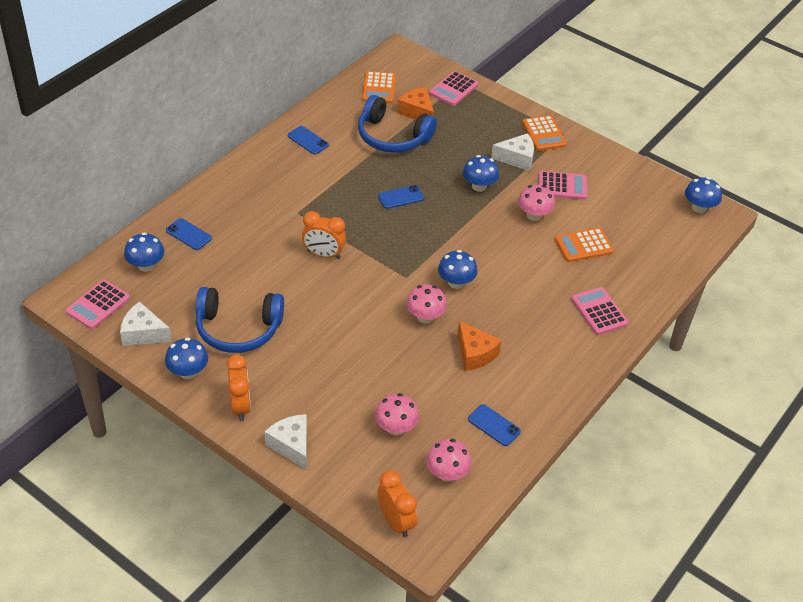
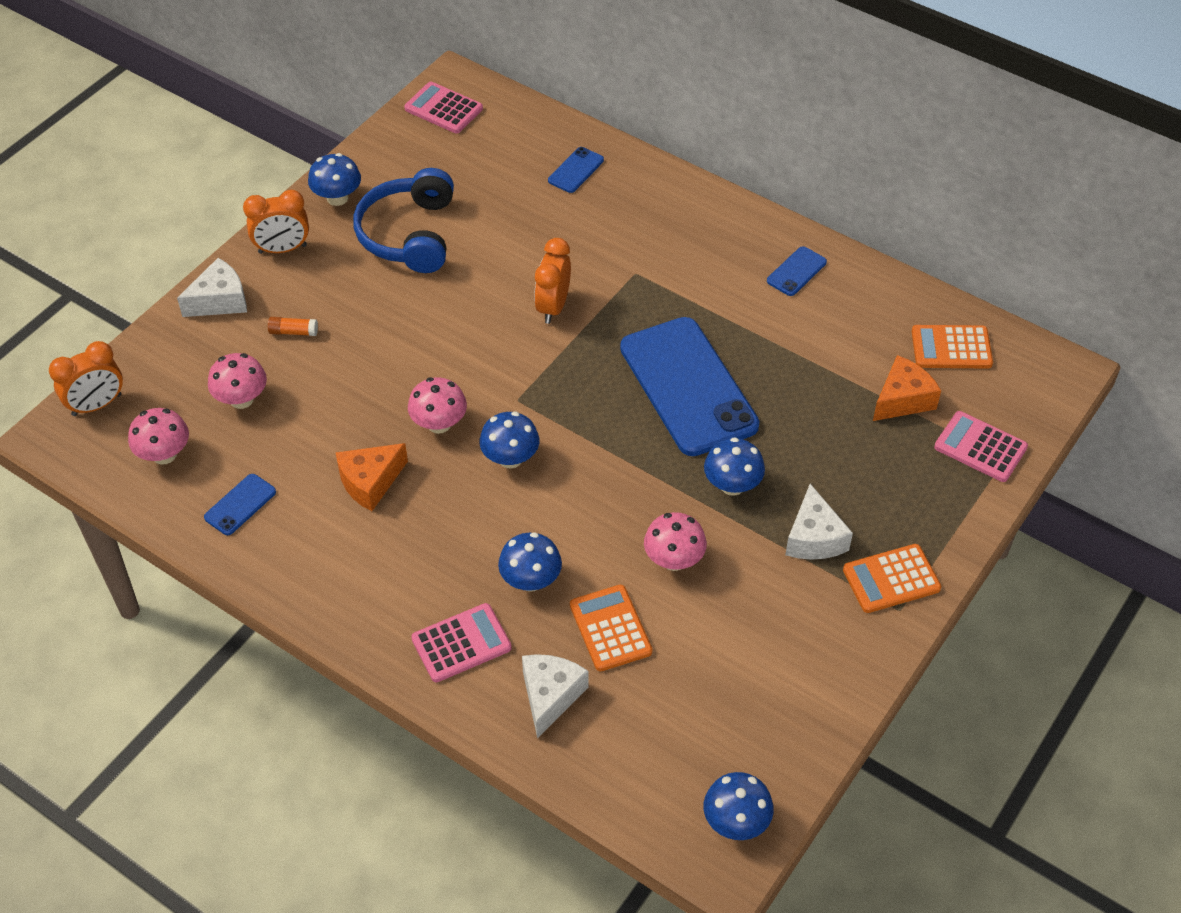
camera: 90 degrees right, 5 degrees up
(143, 333) = (399, 152): white cheese -> white cheese (550, 696)
(146, 265) = (514, 139): blue mushroom -> blue mushroom (530, 580)
(331, 398) = (293, 332): none -> orange glue stick
(392, 137) = (830, 370): blue headphones -> none
(401, 197) = (688, 387): blue phone -> blue phone, size x2.43
(562, 186) = (755, 602): pink calculator -> none

